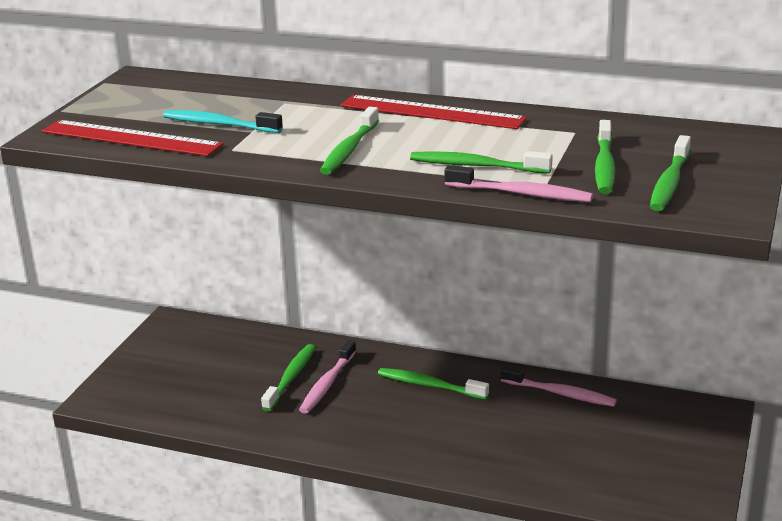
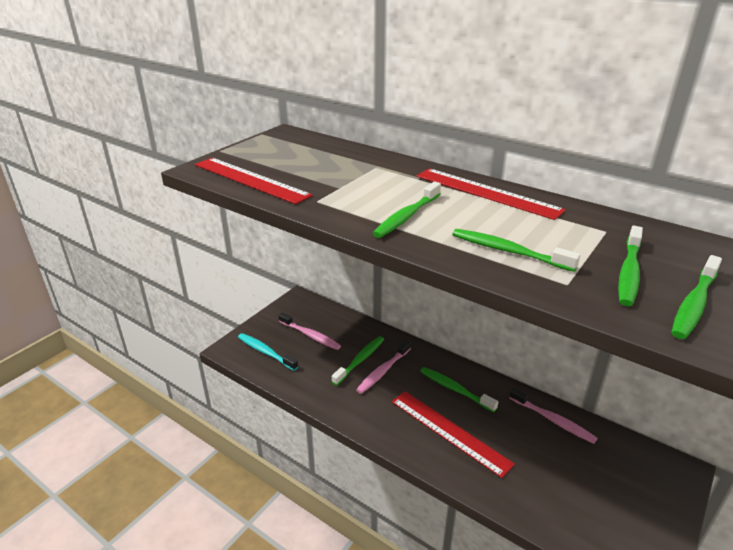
camera: 15 degrees right, 5 degrees up
(219, 124) = (319, 178): turquoise toothbrush -> turquoise toothbrush (265, 352)
(436, 430) = (449, 431): none -> red ruler
(521, 194) = (542, 290): pink toothbrush -> pink toothbrush (310, 335)

